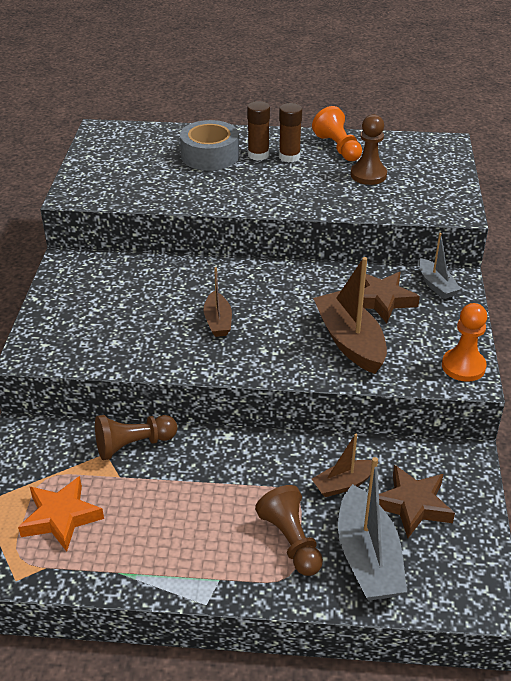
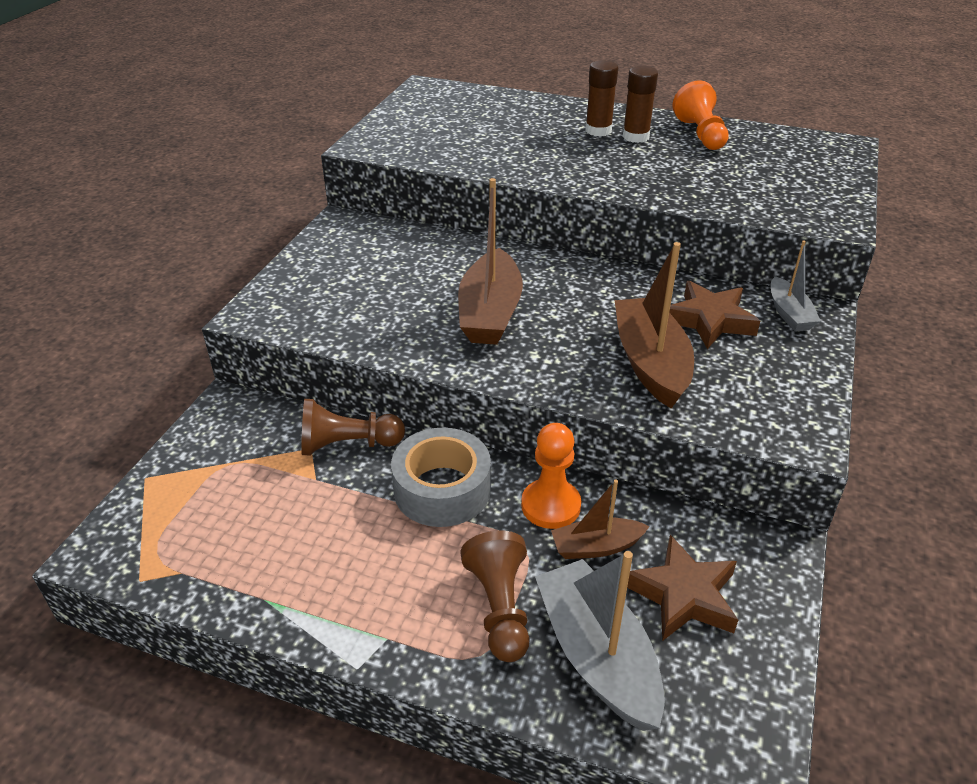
camera: 15 degrees right, 0 degrees up
(61, 517) = (226, 514): orange star -> none
(210, 155) = (539, 124): grey tape -> grey tape (442, 489)
(218, 321) = (490, 313): brown boat -> brown boat, size x1.76
(368, 175) = (729, 167): brown pawn -> none
(368, 558) = (597, 655): grey boat -> grey boat turned 150 degrees clockwise
(463, 366) = (799, 420): orange pawn -> orange pawn (551, 505)

